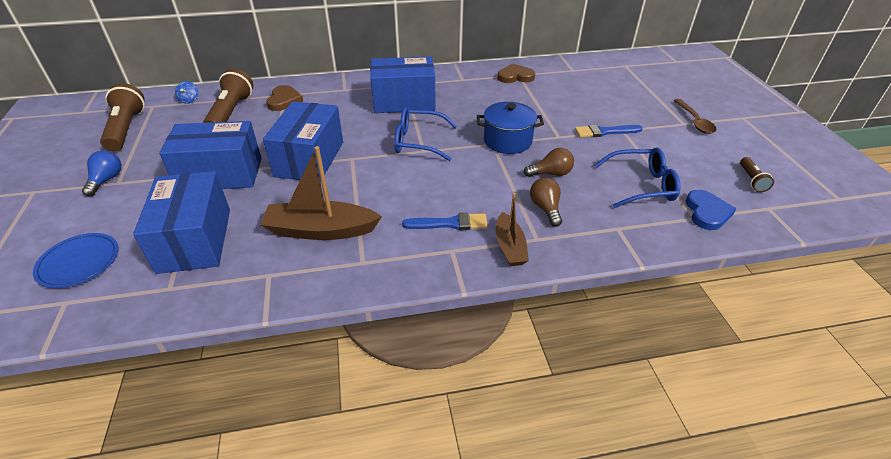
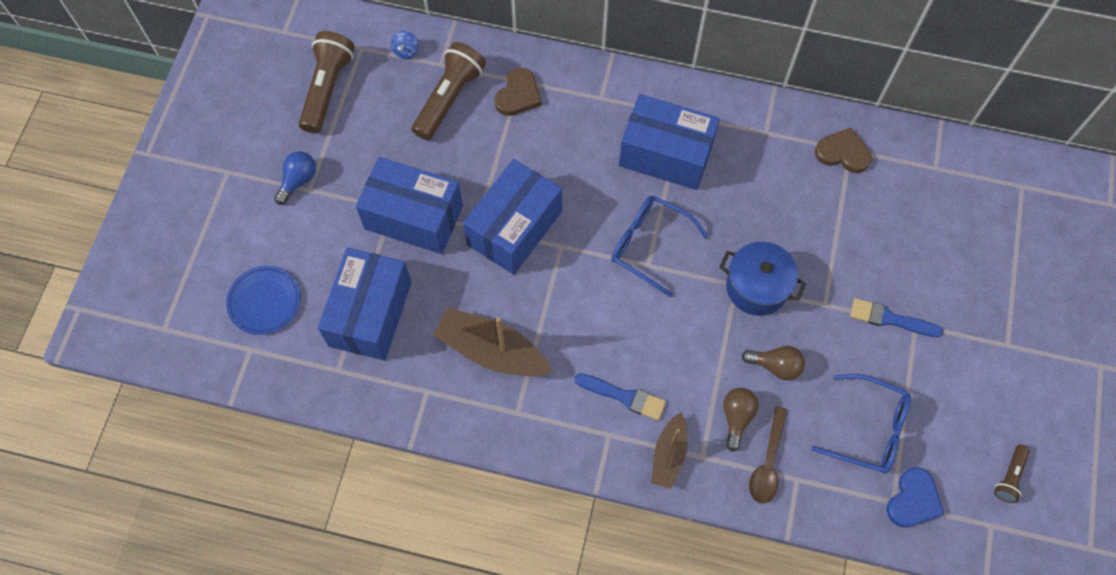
camera: 25 degrees right, 25 degrees up
(694, 121) = (1026, 346): brown spoon -> brown spoon (767, 463)

